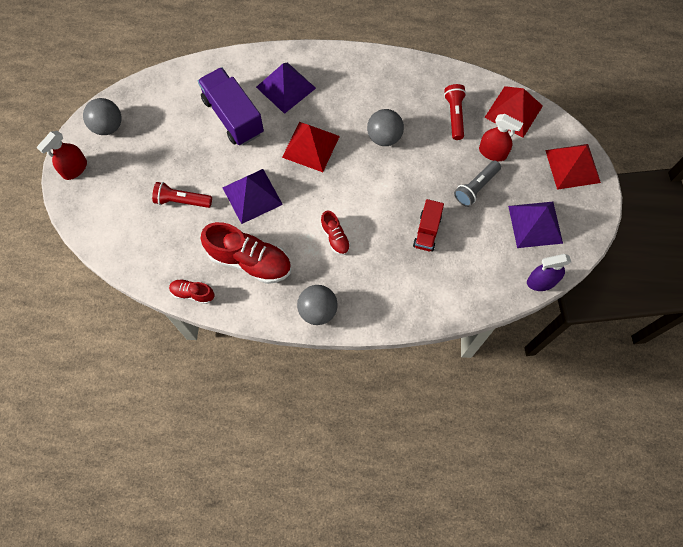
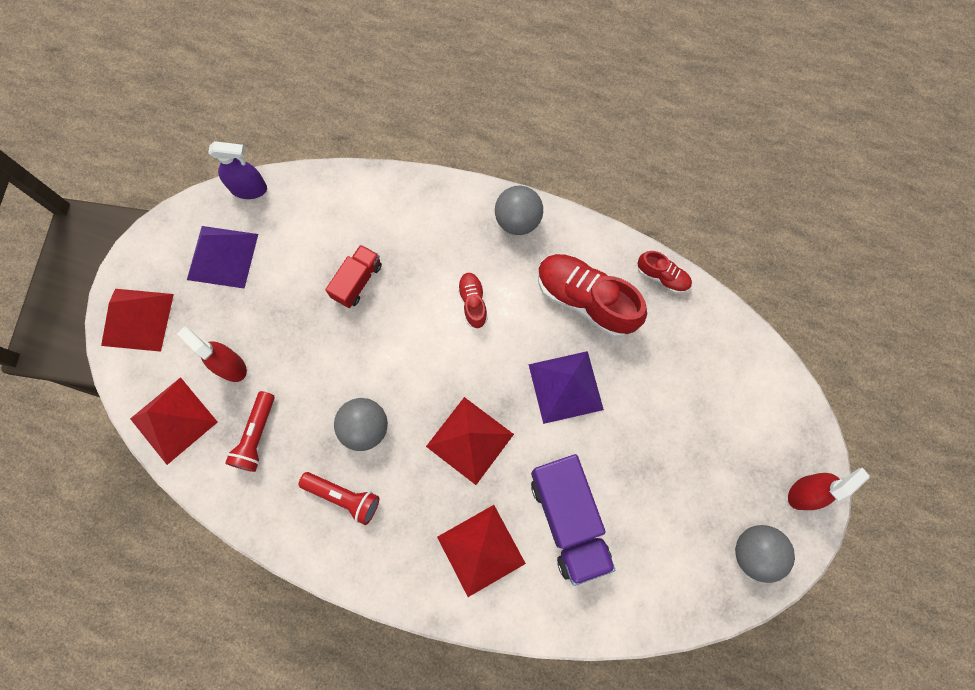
camera: 165 degrees left, 5 degrees up
(182, 201) = (660, 404): red flashlight -> red flashlight (343, 497)
(286, 87) = (481, 550): purple pyramid -> red pyramid
(476, 187) = (273, 323): grey flashlight -> none

